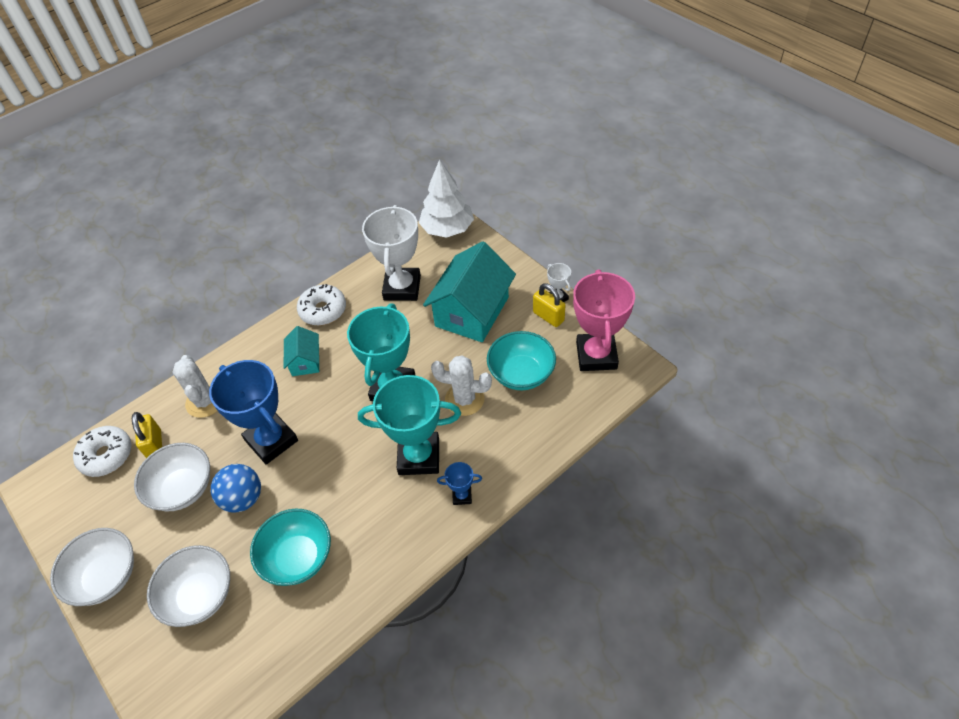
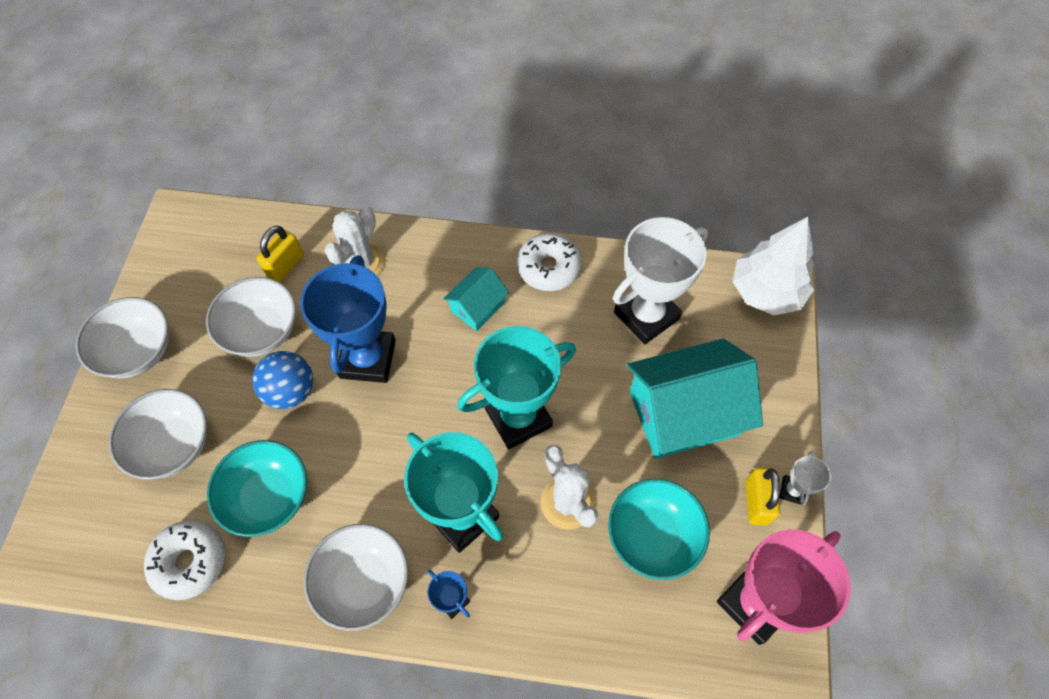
camera: 45 degrees right, 10 degrees up
(106, 455) = (245, 239): white donut -> white donut (190, 562)
(405, 537) = (363, 582): none -> white bowl

